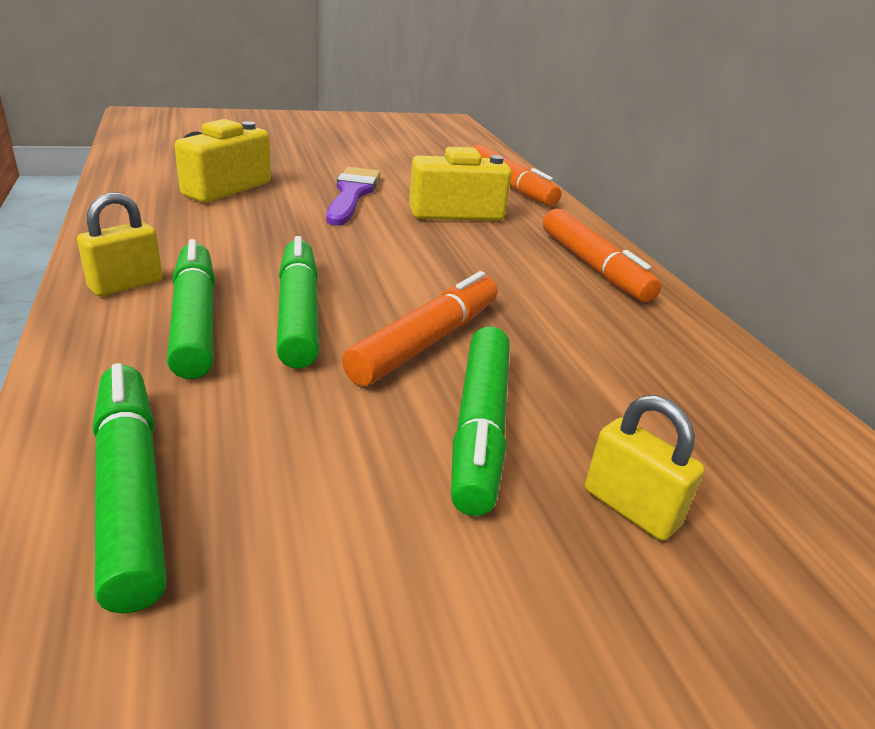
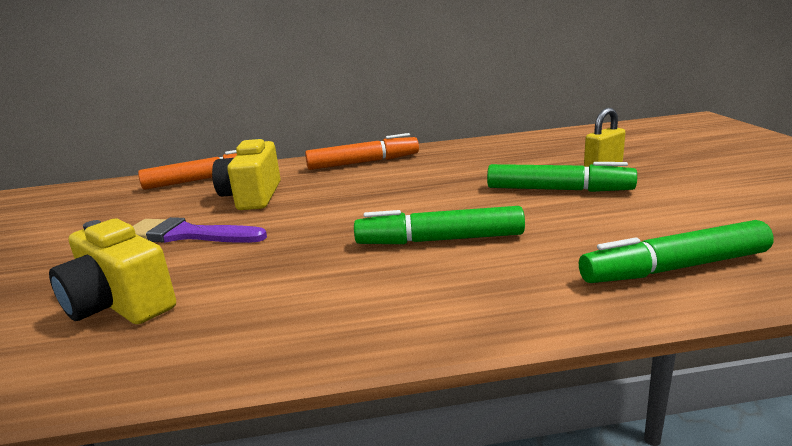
camera: 75 degrees left, 10 degrees down
(126, 285) = (391, 320): yellow padlock -> none
(195, 320) = (458, 276): green marker -> none
(426, 341) = (471, 202): orange marker -> none

